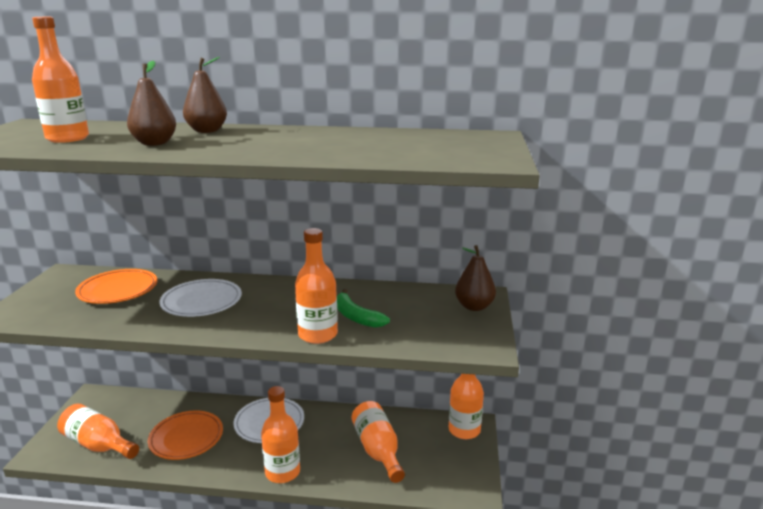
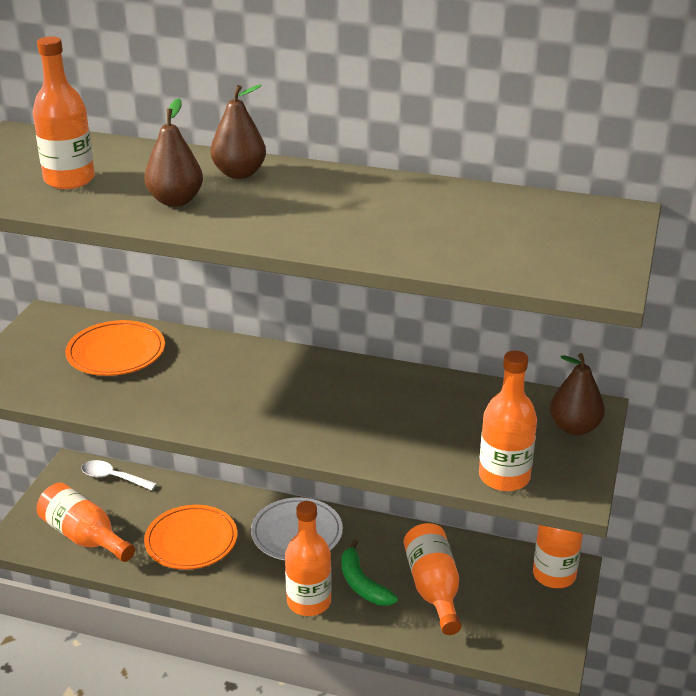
camera: 10 degrees right, 10 degrees up
(124, 399) = (113, 478): none -> white spoon
(201, 302) = (220, 382): white plate -> none
(318, 335) = (362, 450): orange bottle -> orange bottle (504, 477)
(356, 317) = (415, 428): green banana -> green banana (362, 584)

